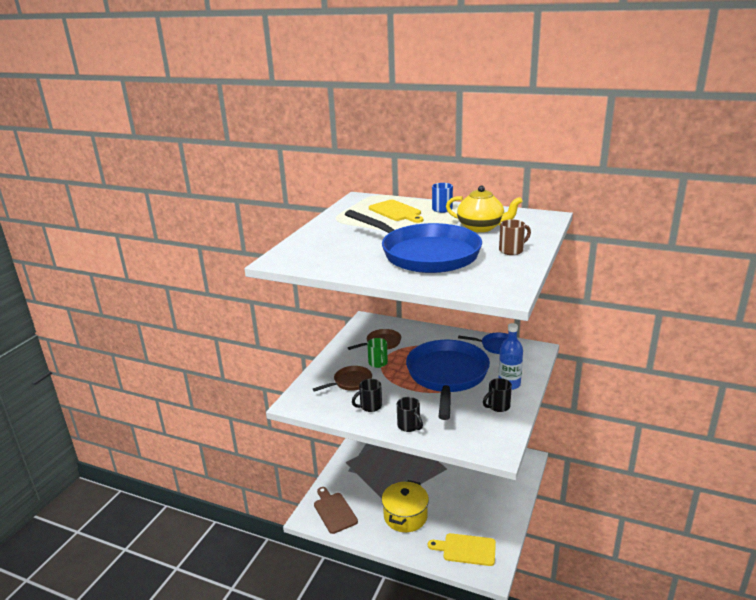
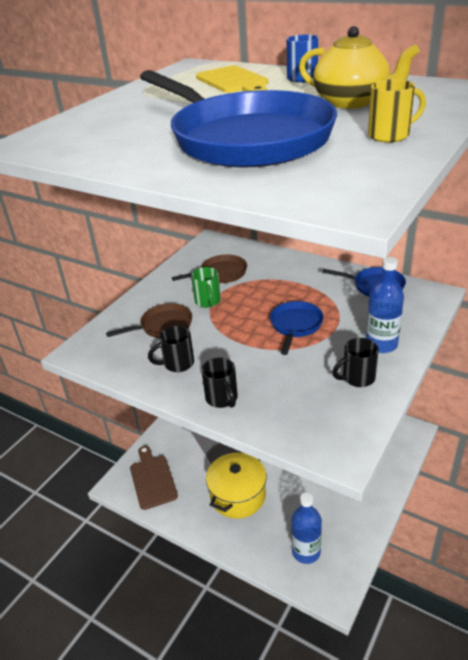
camera: 10 degrees right, 10 degrees up
(447, 376) = (295, 326): blue pan -> blue pan, size x0.46
(466, 549) = (306, 552): yellow cutting board -> blue bottle
(512, 250) = (390, 135): brown mug -> yellow mug

